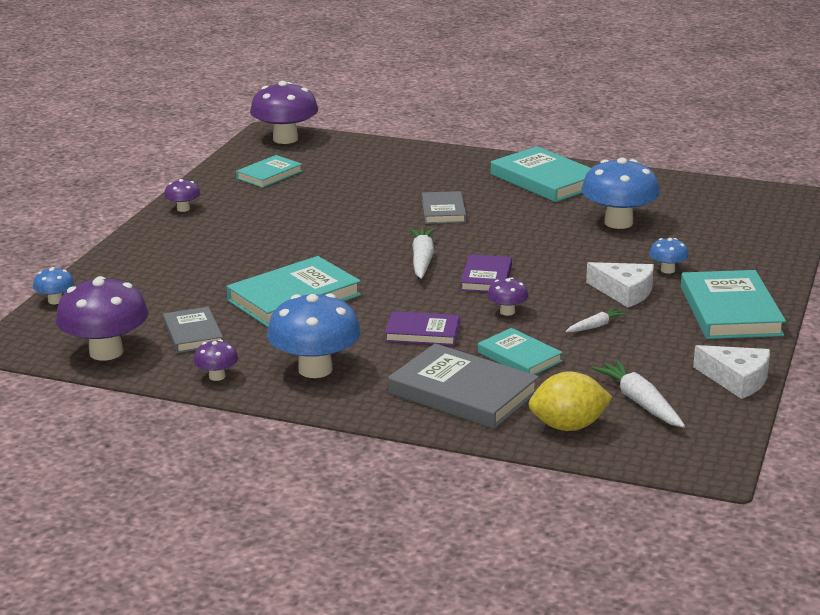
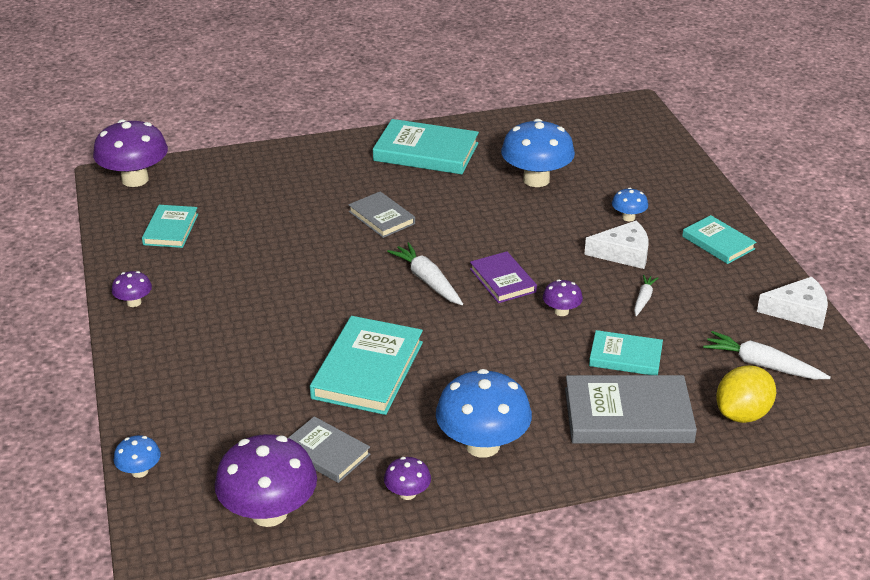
camera: 35 degrees left, 10 degrees up
(422, 333) = (522, 363): purple book -> none
(730, 311) = (718, 243): turquoise book -> turquoise book, size x0.60

